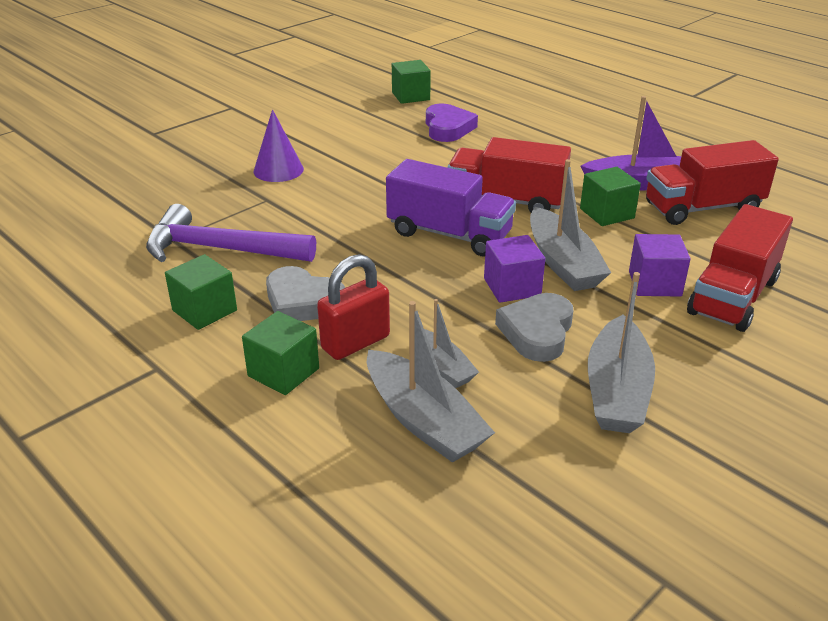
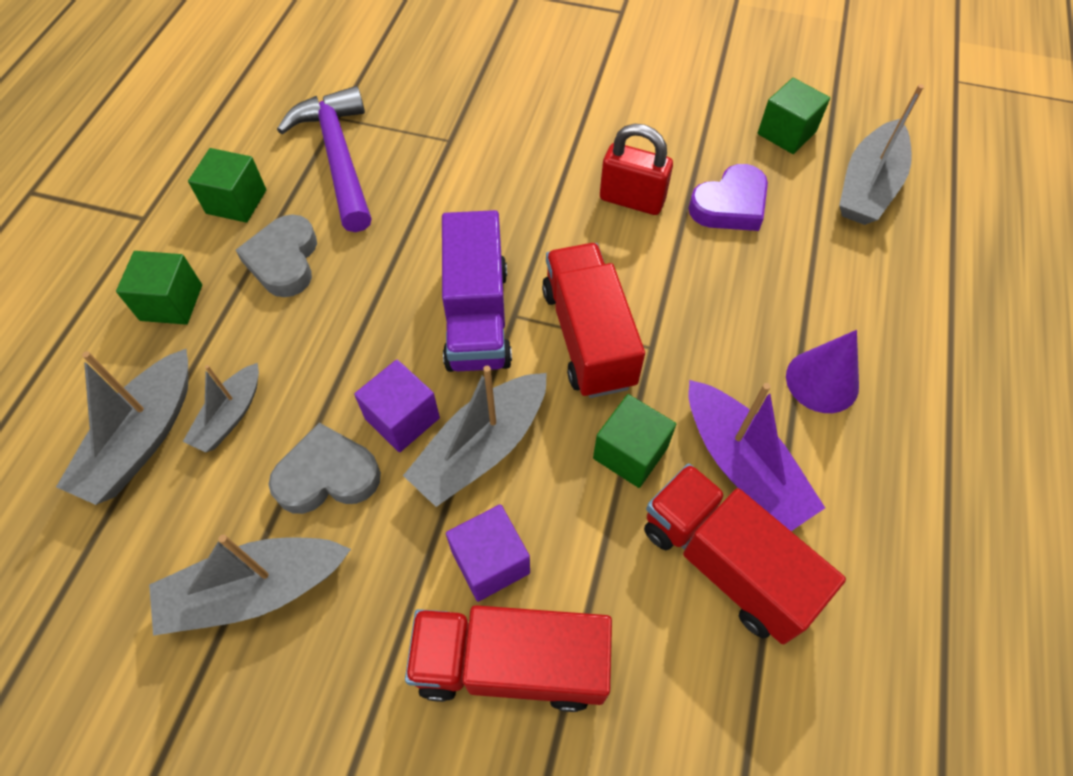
camera: 60 degrees right, 25 degrees up
(278, 170) = (514, 117): purple cone -> purple cone (822, 381)
(355, 342) = (238, 332): red padlock -> red padlock (632, 199)
(478, 90) = (868, 186): none -> grey boat

